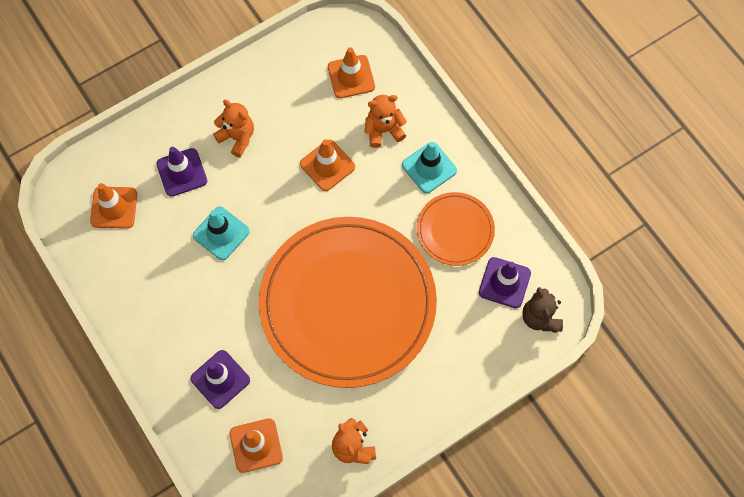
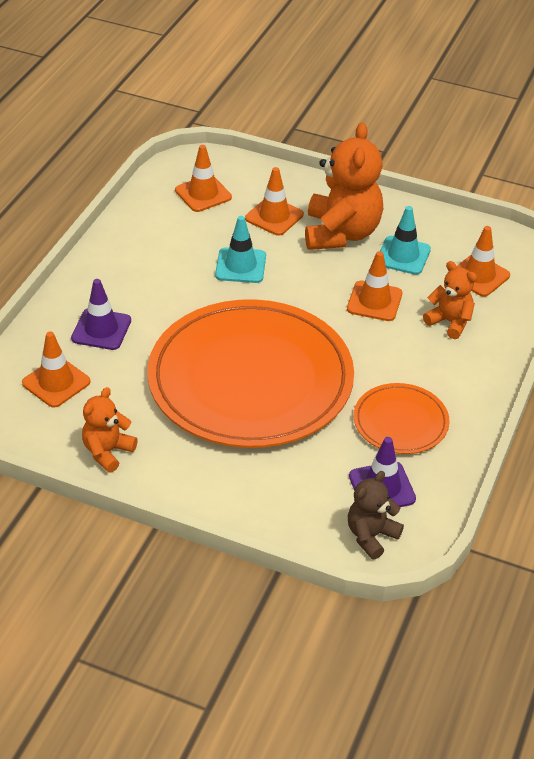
camera: 55 degrees right, 25 degrees down
(182, 172) = (274, 216): purple traffic cone -> orange traffic cone
(237, 137) = (341, 233): orange teddy bear -> orange teddy bear, size x1.85
(429, 167) = (446, 372): turquoise traffic cone -> turquoise traffic cone (403, 256)

